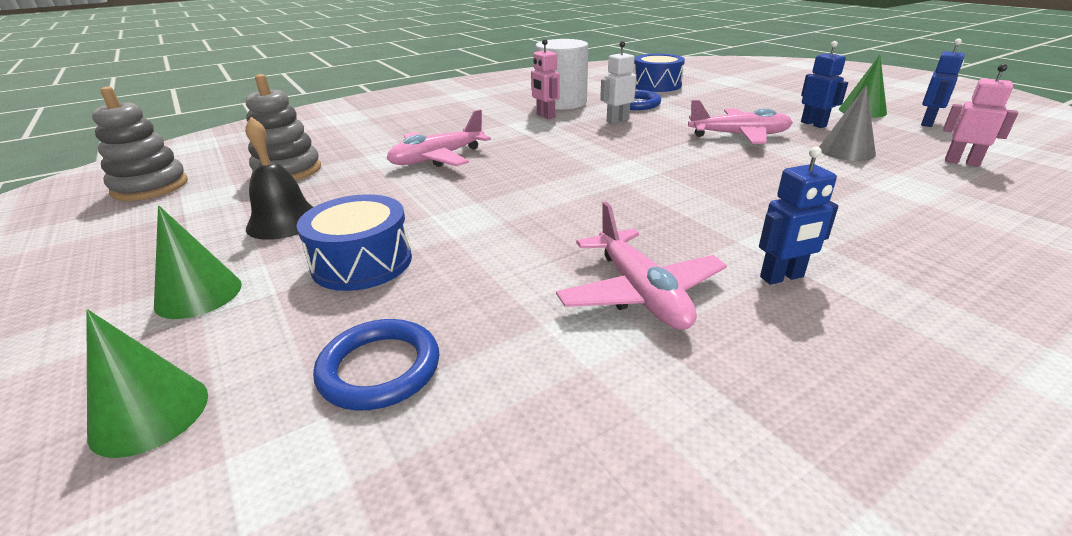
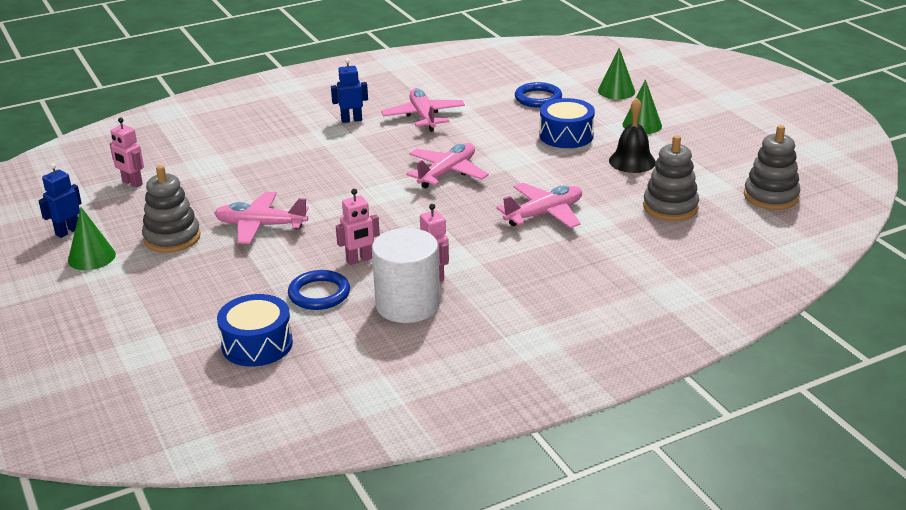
camera: 175 degrees left, 0 degrees up
(559, 193) = (447, 173): none -> pink plane
(617, 120) = (359, 260): white robot -> pink robot
(813, 124) = (172, 238): blue robot -> grey stacking toy
(846, 151) = (196, 200): grey cone -> none

